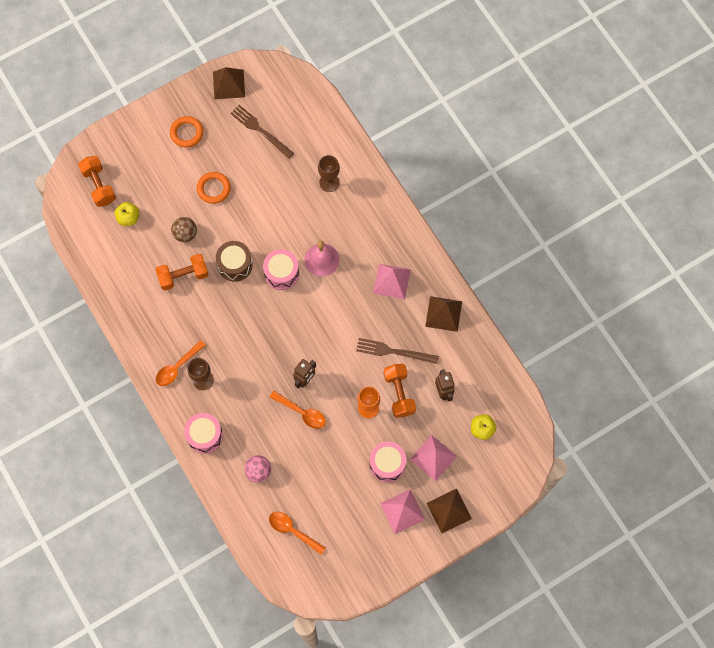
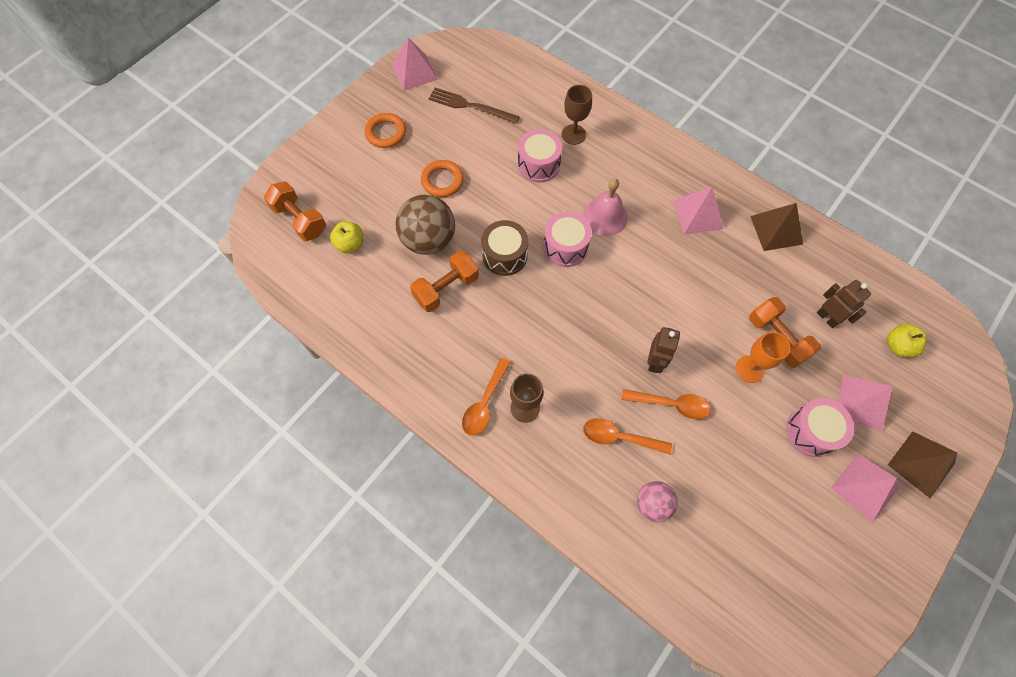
camera: 20 degrees left, 5 degrees down
(185, 234) = (428, 240): brown ball -> brown ball, size x1.74
(205, 435) = (559, 481): pink drum -> pink drum (538, 165)
(229, 84) = (414, 72): brown pyramid -> pink pyramid
(293, 531) = (739, 572): orange spoon -> orange spoon (619, 437)
(394, 351) = (743, 291): brown fork -> none

